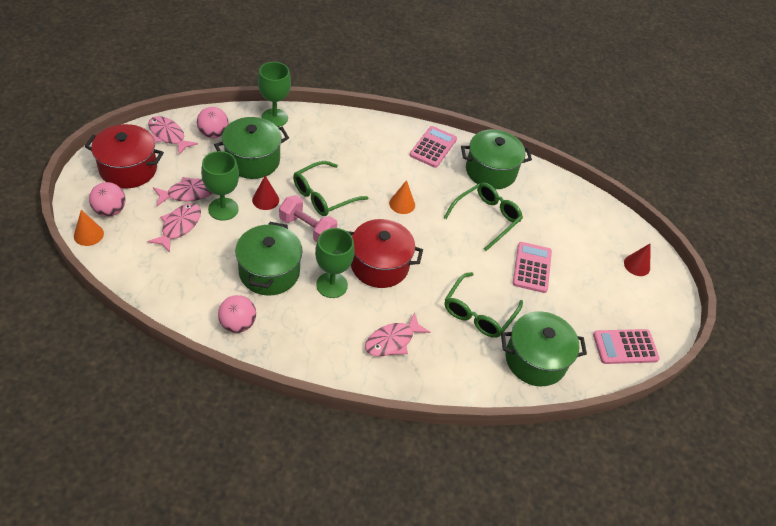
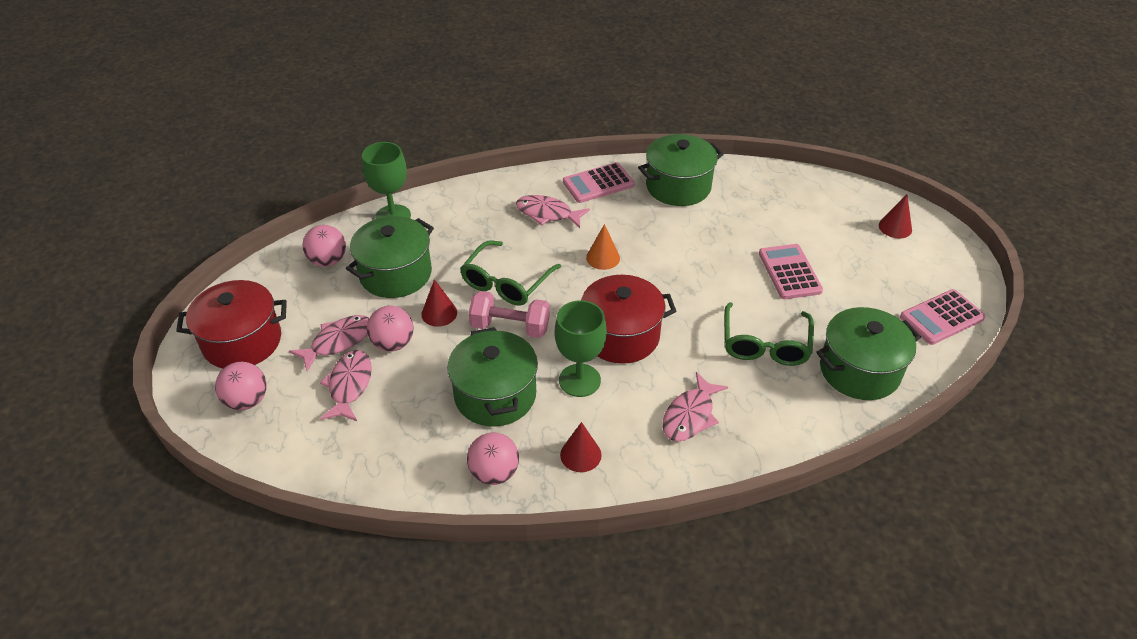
camera: 15 degrees left, 5 degrees down
(88, 234) = (235, 441): orange cone -> none
(168, 135) = (271, 283): pink fish -> pink fish (547, 214)
(223, 209) = (393, 343): green goblet -> pink ball
(301, 336) = (580, 455): none -> red cone
(433, 147) = (598, 184): pink calculator -> pink calculator turned 120 degrees counterclockwise
(486, 218) = (706, 238): green glasses -> none

